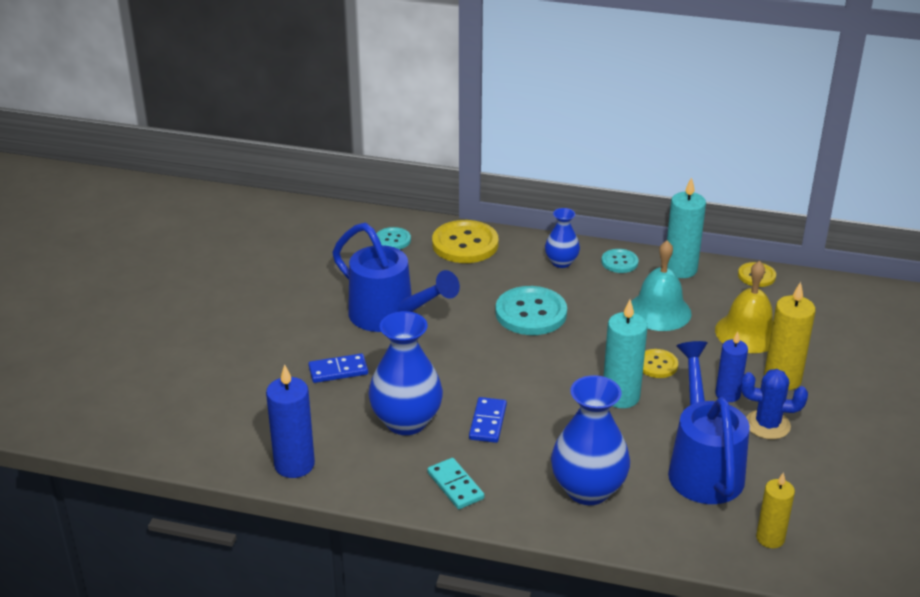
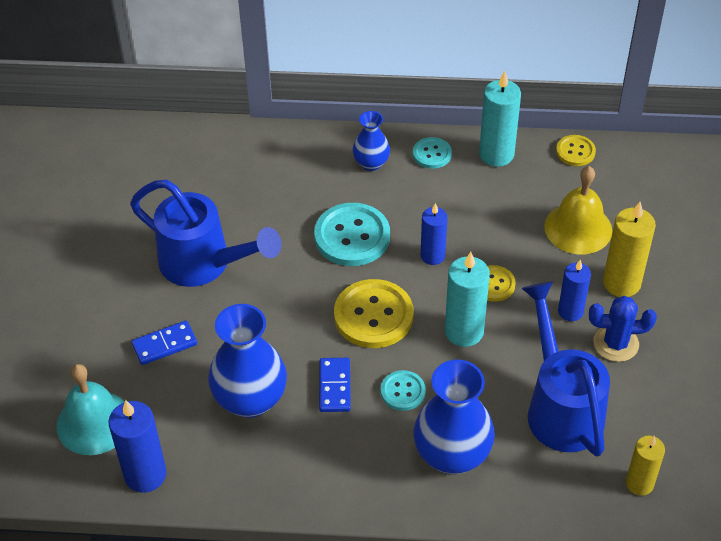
camera: 10 degrees left, 15 degrees up
(393, 240) = (185, 159): turquoise button -> turquoise button (403, 391)
(455, 486) = (317, 473): turquoise domino -> none
(465, 244) = (264, 153): yellow button -> yellow button (373, 315)
(603, 336) = (432, 256): none -> blue candle
(659, 311) = (484, 214): turquoise bell -> turquoise bell (94, 422)

